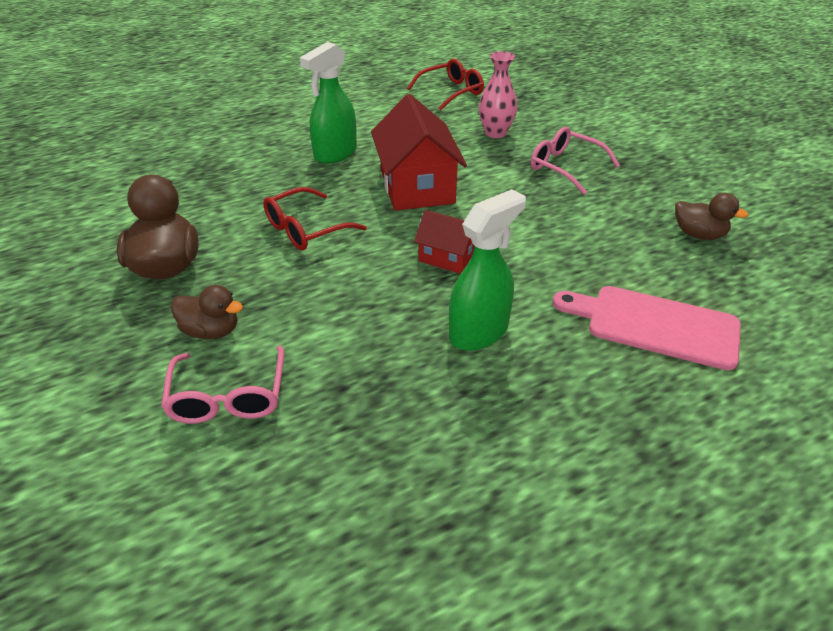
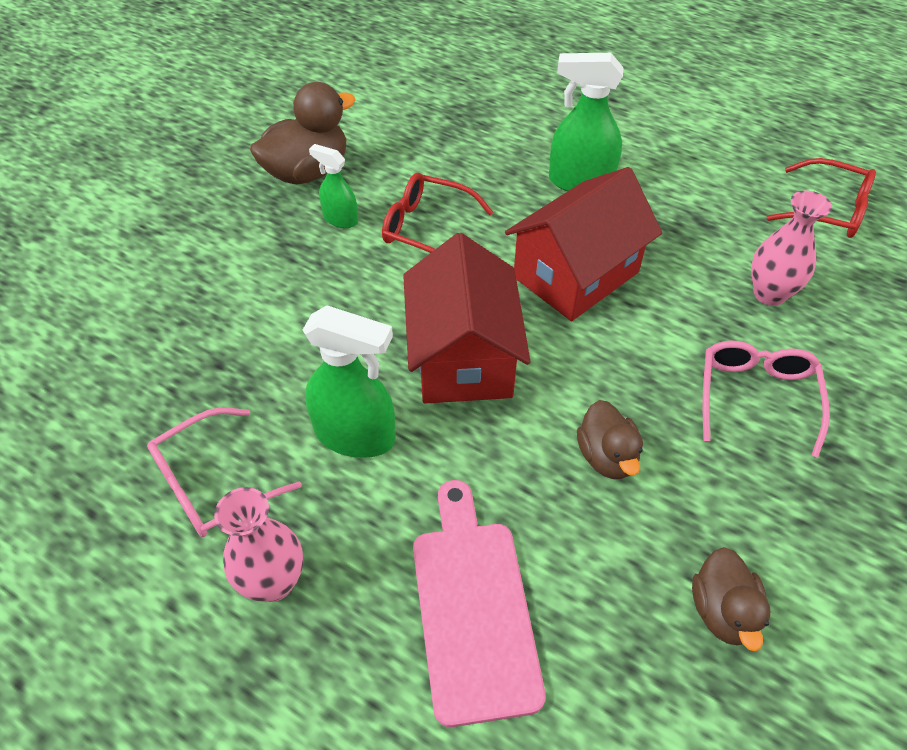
camera: 60 degrees right, 10 degrees up
(211, 331) = (242, 244): brown duck -> brown duck (607, 457)
(228, 397) = (171, 297): pink glasses -> pink glasses (212, 483)
(246, 267) = (340, 219): none -> green spray bottle
(447, 257) = (463, 357): red house -> red house, size x1.85
(586, 418) = (273, 582): none -> pink vase

